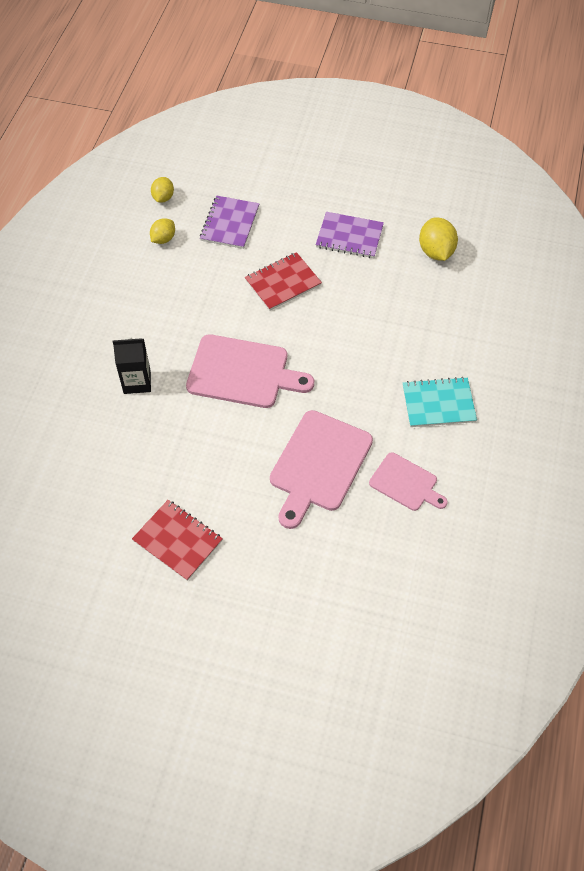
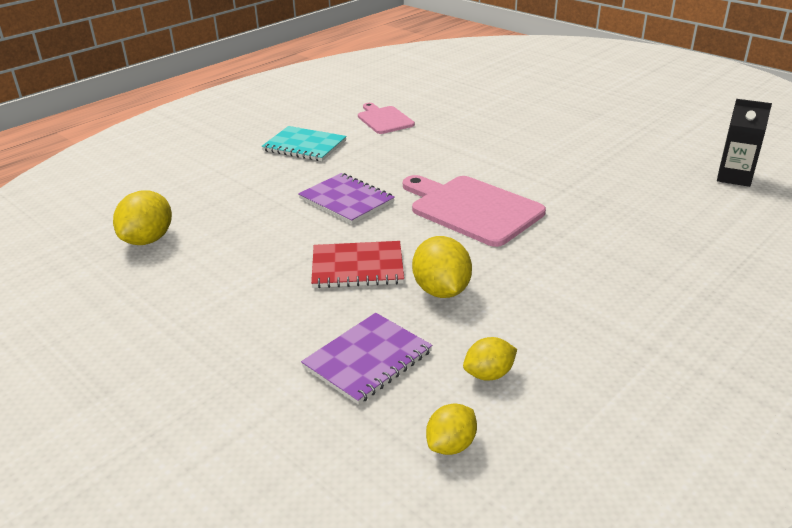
camera: 150 degrees left, 25 degrees down
(137, 382) = (602, 233): black carton -> black carton (734, 177)
(177, 541) = (603, 136): red notebook -> none
(219, 284) = (441, 290): none -> yellow lemon
(319, 465) = (447, 142): pink cutting board -> none
(349, 236) = (223, 286): purple notebook -> purple notebook (346, 200)

